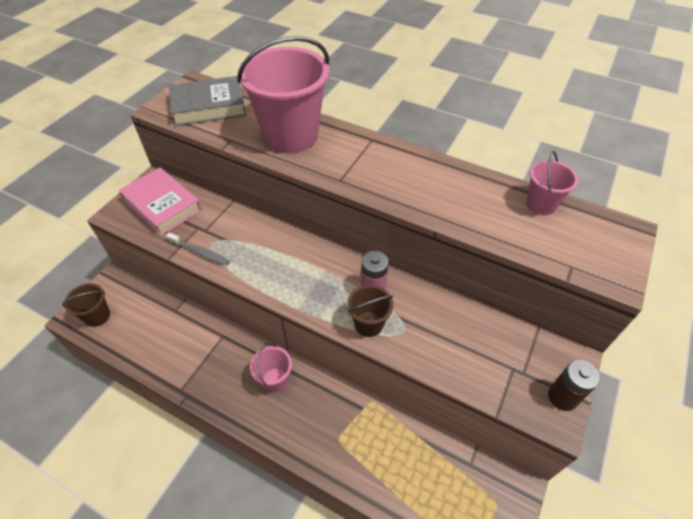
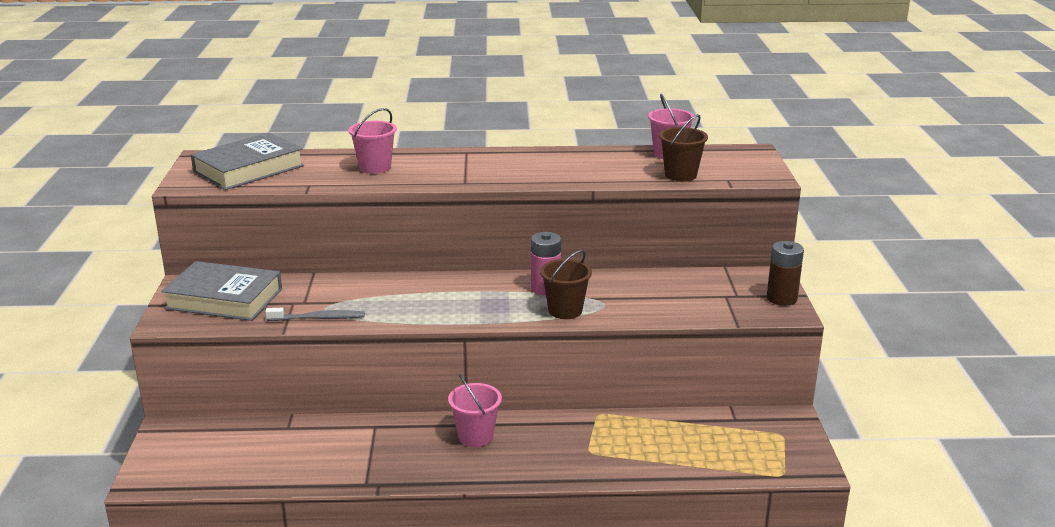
camera: 30 degrees left, 25 degrees down
(97, 316) = (180, 466): brown bucket -> brown bucket (680, 175)
(162, 205) = (224, 299): pink book -> grey book
(291, 135) = (375, 167): pink bucket -> pink bucket, size x0.48

